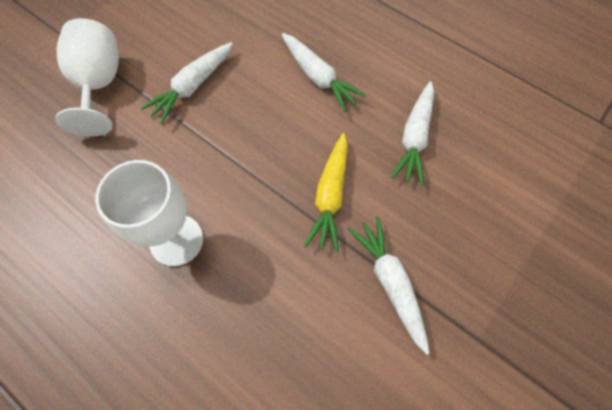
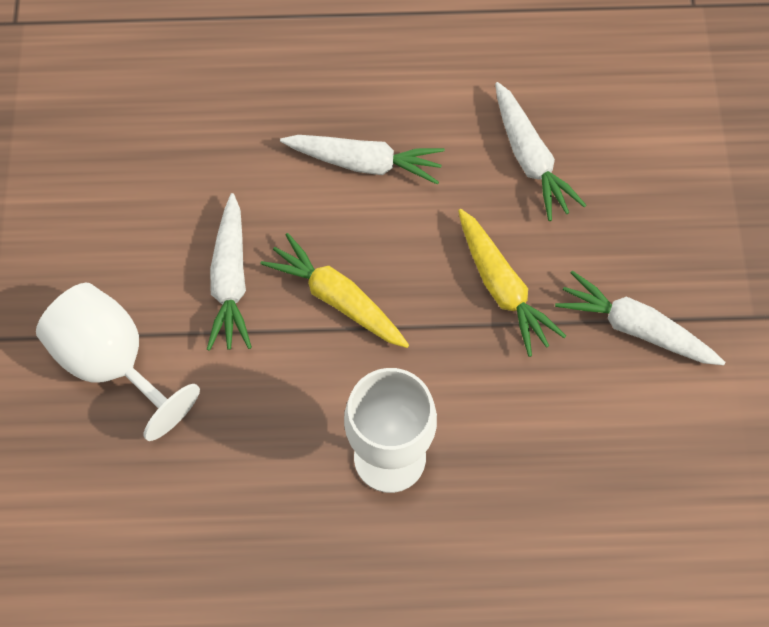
camera: 40 degrees left, 0 degrees up
(235, 134) = (337, 298): none -> yellow carrot

